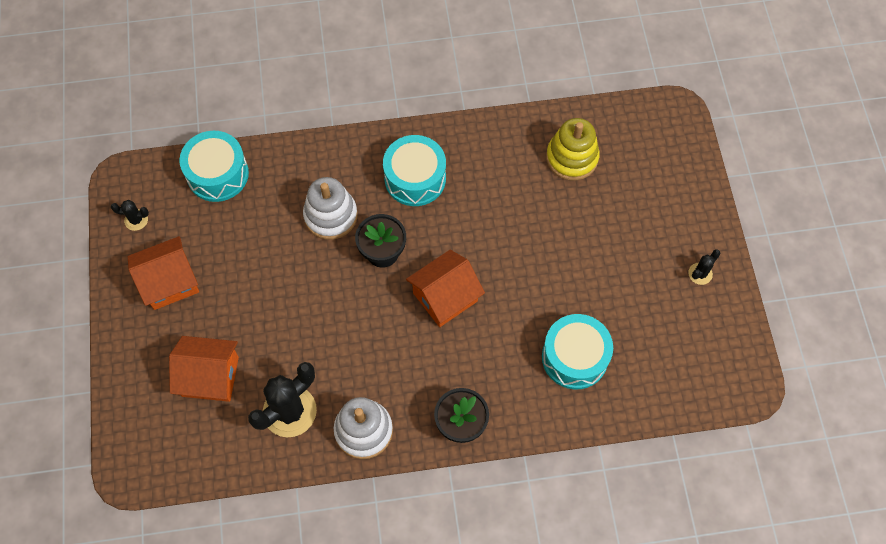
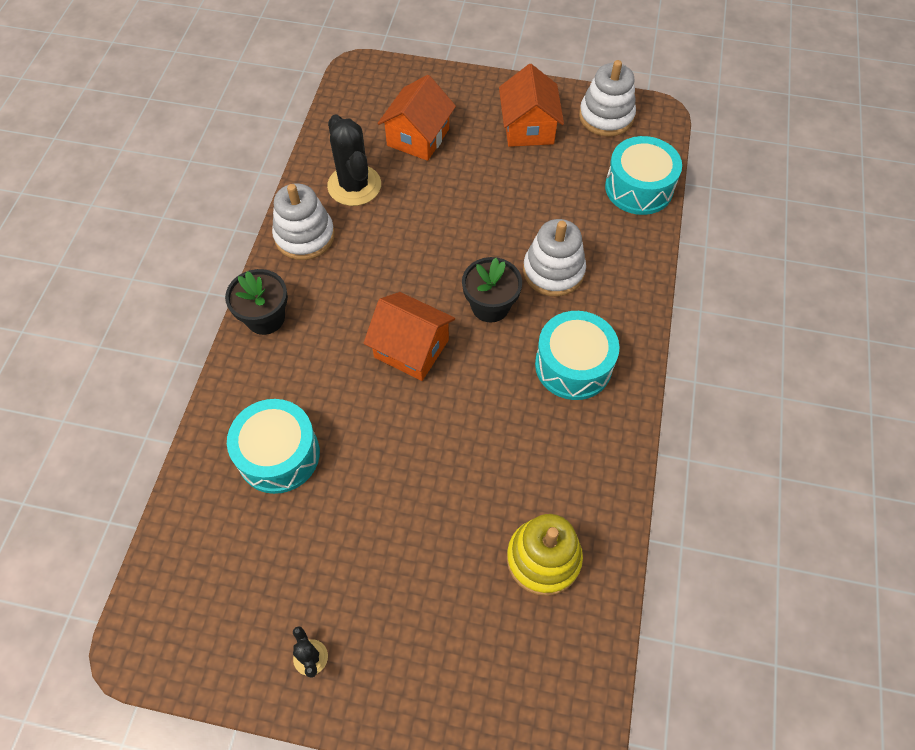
camera: 110 degrees right, 5 degrees down
(136, 220) = (606, 116): black cactus -> white stacking toy
(445, 297) = (411, 349): orange house -> orange house turned 45 degrees counterclockwise

